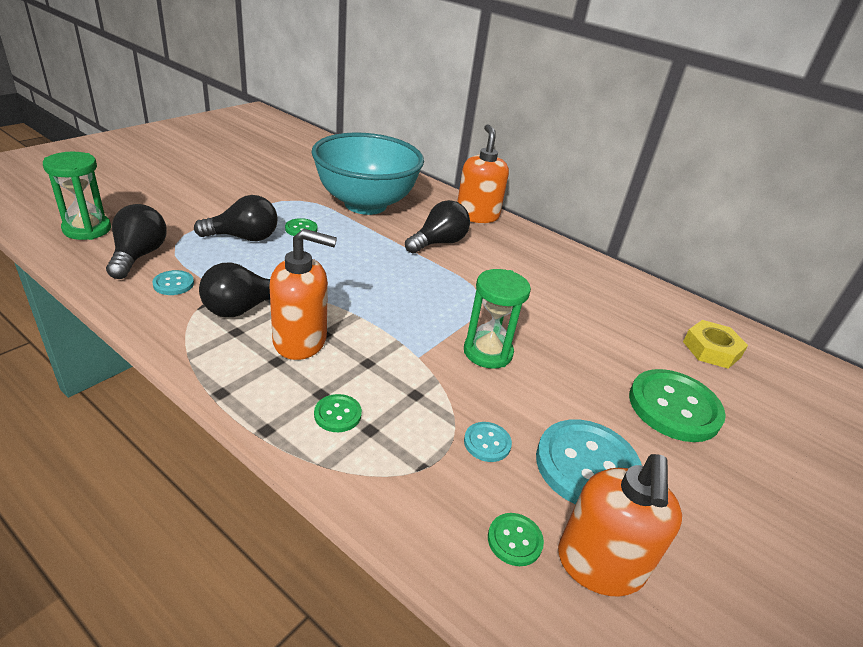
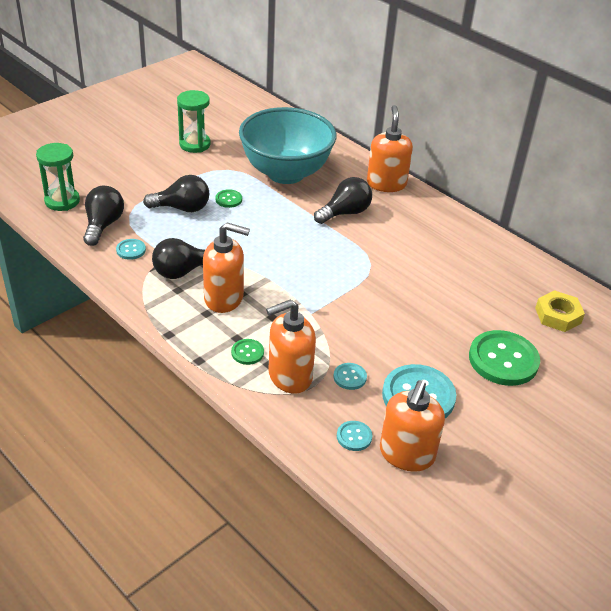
camera: 10 degrees right, 5 degrees up
(402, 447) = (289, 376): none -> orange soap dispenser
(488, 352) = (366, 312): green hourglass -> green hourglass (195, 144)
(514, 540) = (354, 437): green button -> turquoise button

